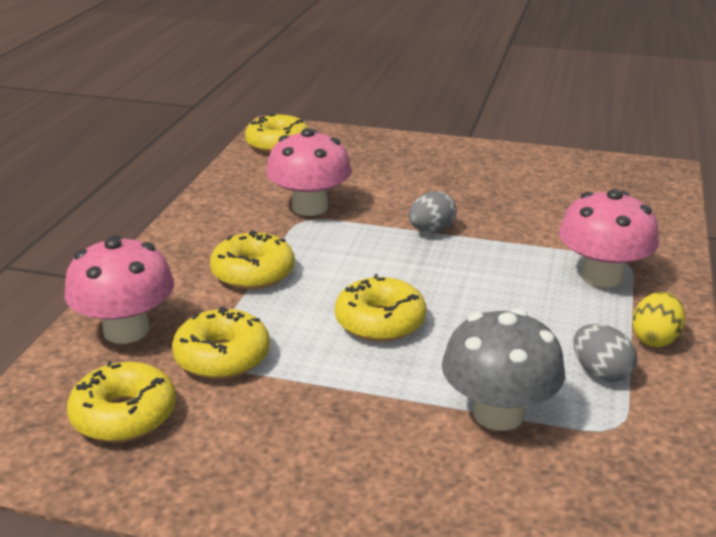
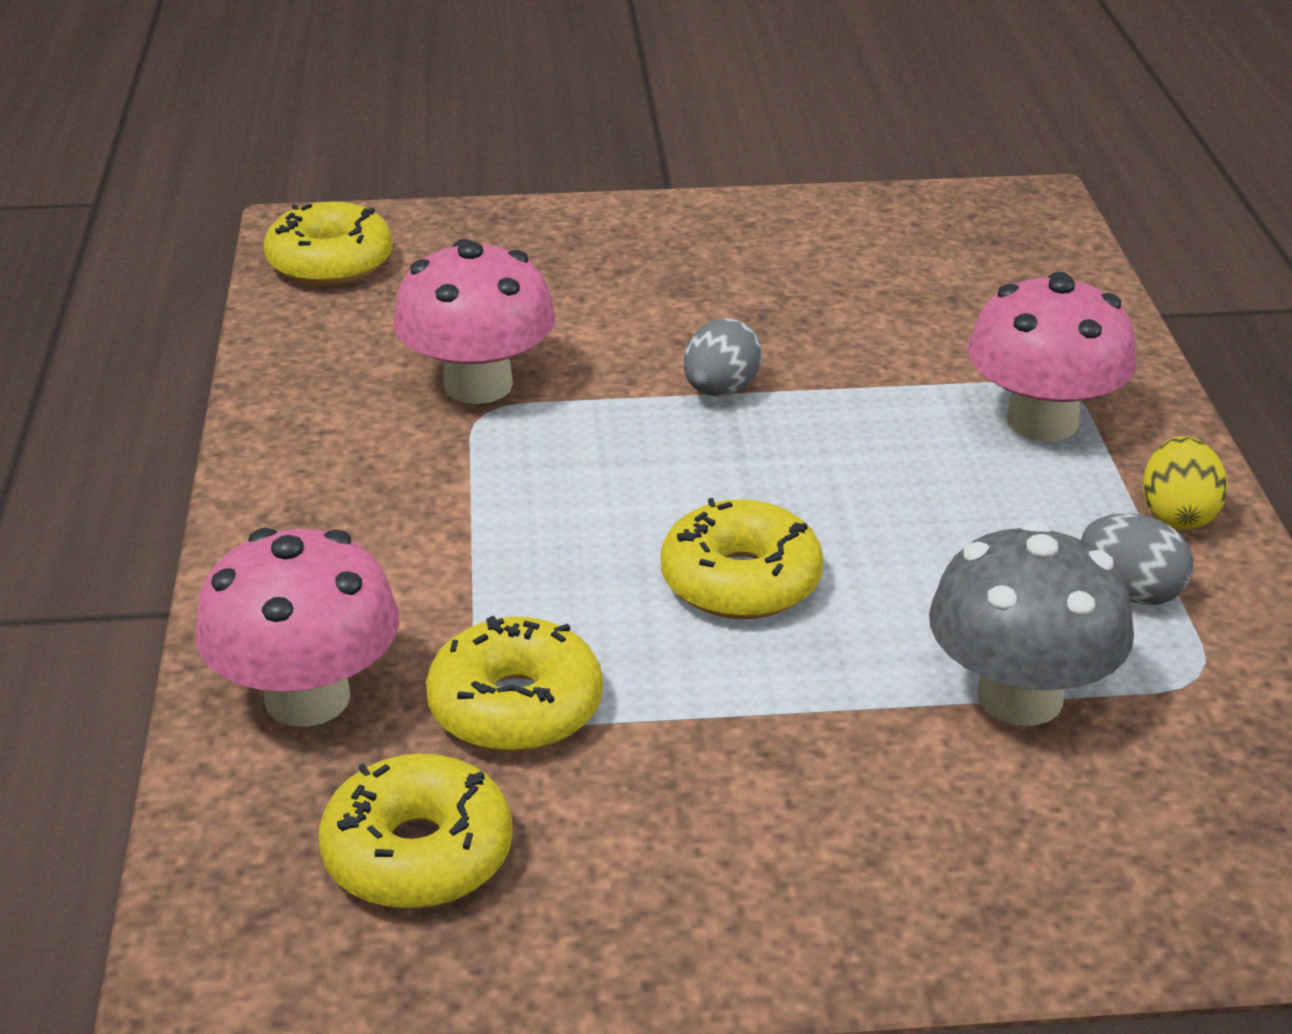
camera: 20 degrees left, 5 degrees up
(253, 273) = (462, 537): yellow donut -> none

